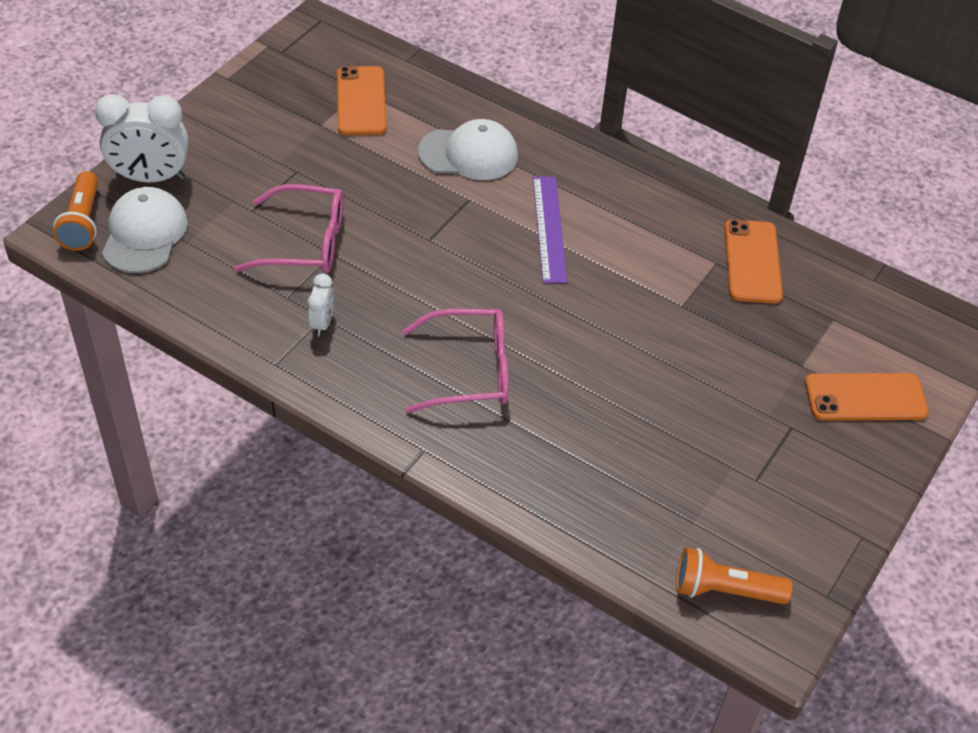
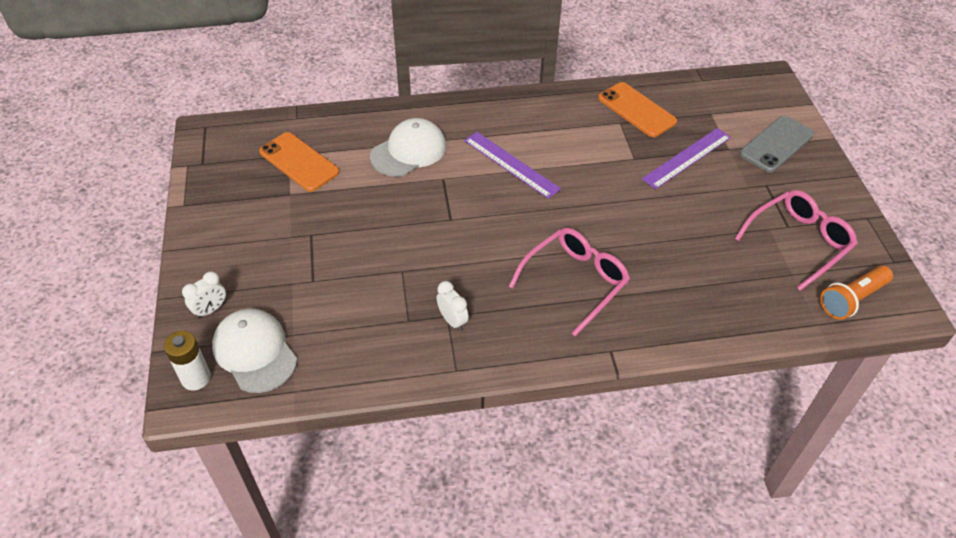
camera: 40 degrees left, 0 degrees up
(82, 222) = (196, 378): orange flashlight -> white battery
(151, 178) = (210, 310): white clock -> white clock, size x0.50
(305, 243) = (376, 276): pink glasses -> pink glasses (799, 242)
(740, 342) = (687, 158): none -> purple ruler
(865, 398) = (776, 144): orange phone -> grey phone

